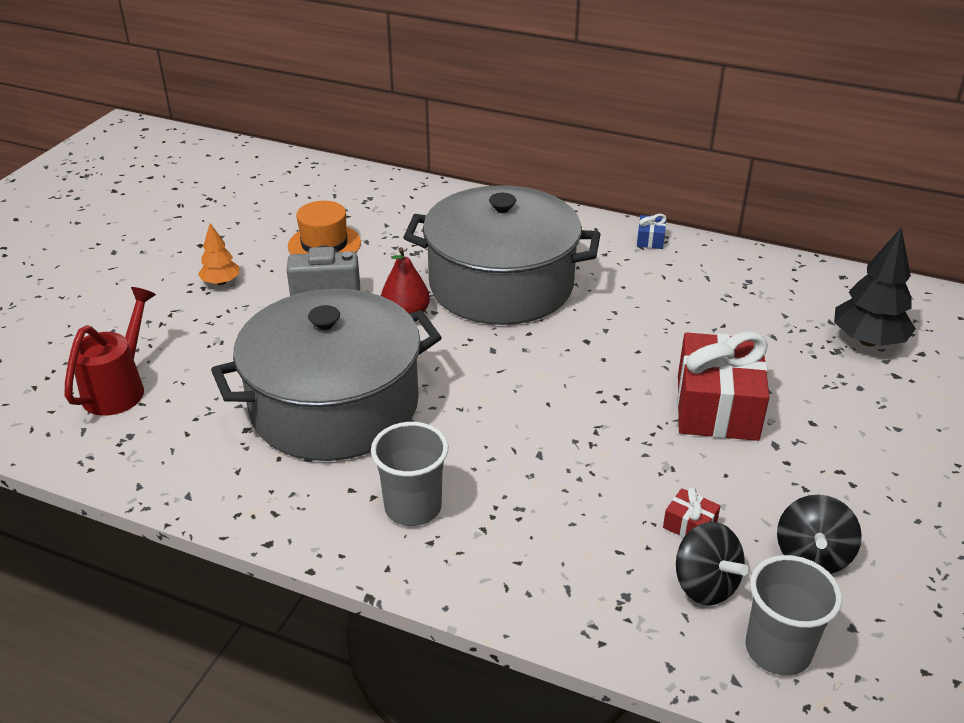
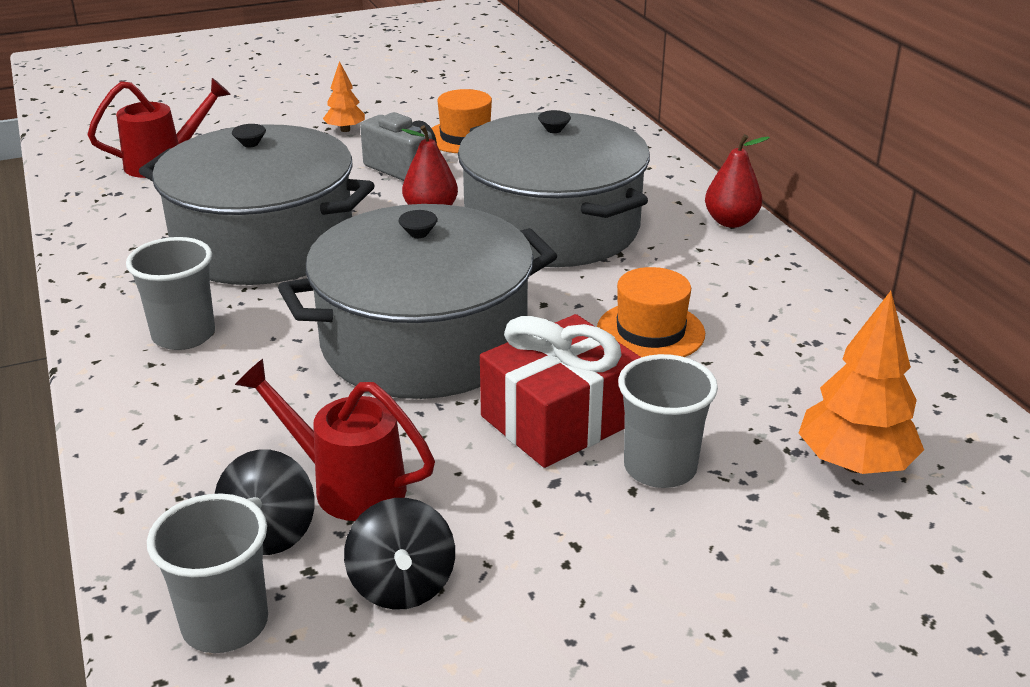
camera: 45 degrees right, 5 degrees down
(568, 409) = (424, 342): none -> grey pot
(590, 226) = (730, 222): none -> red pear
(650, 240) = (772, 259): blue gift -> none
(669, 323) = (650, 331): none -> orange hat
(689, 525) = (347, 485): red gift -> red watering can
(803, 401) = (660, 468): none -> grey cup
(812, 556) = (402, 585): black spinning top -> black spinning top turned 75 degrees counterclockwise
(868, 341) = (854, 464): black tree -> orange tree

